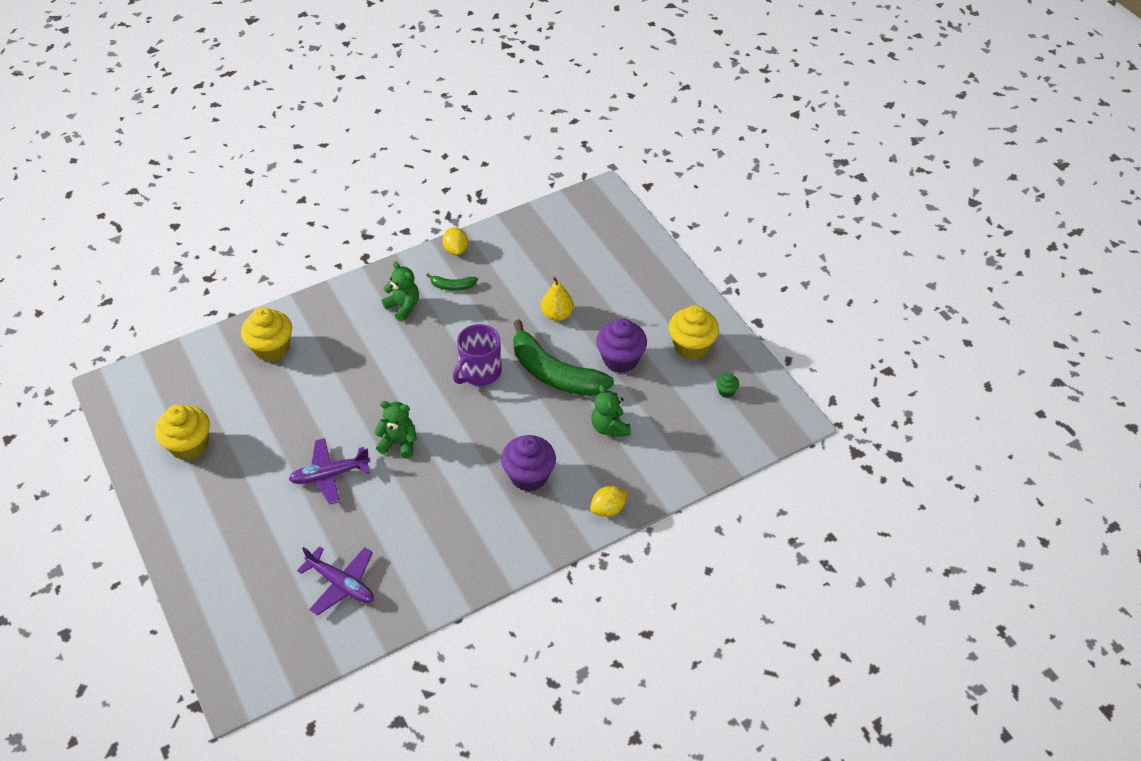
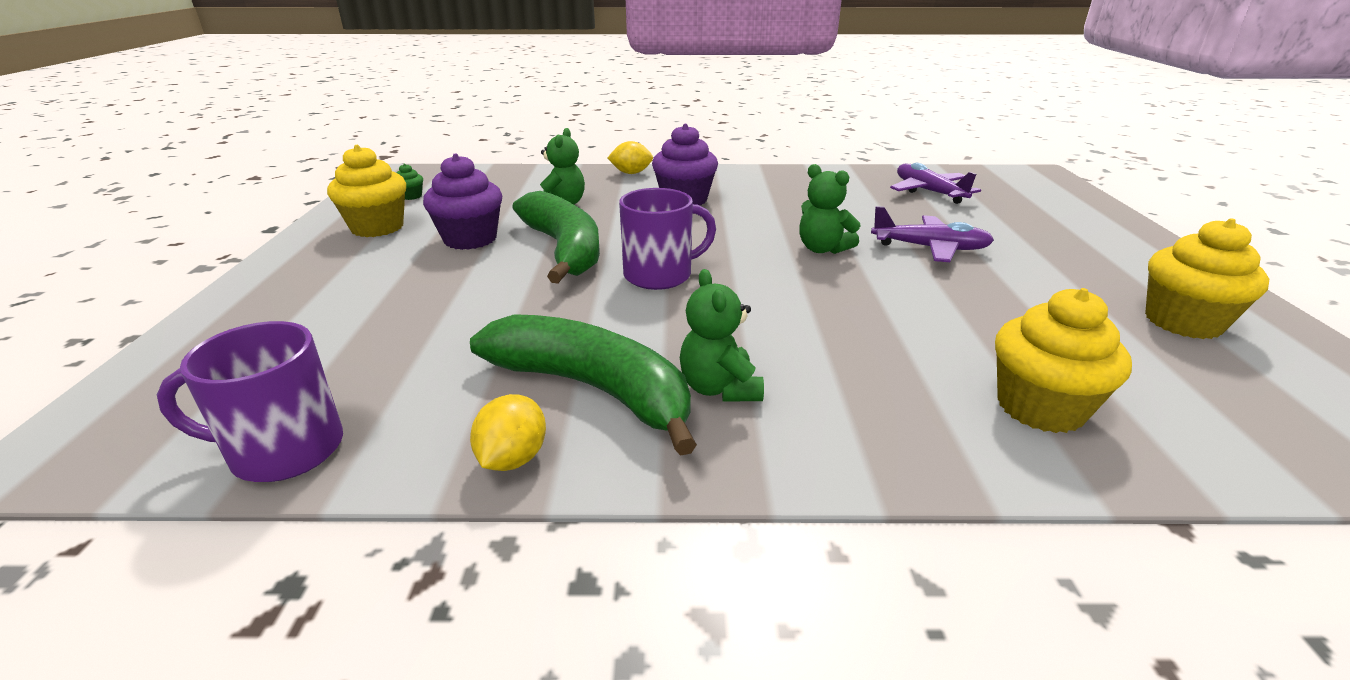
camera: 150 degrees left, 20 degrees down
(452, 286) = (593, 389): green banana -> green banana, size x2.30
(533, 222) = (284, 450): none -> purple mug
(557, 314) = (476, 297): yellow pear -> none

